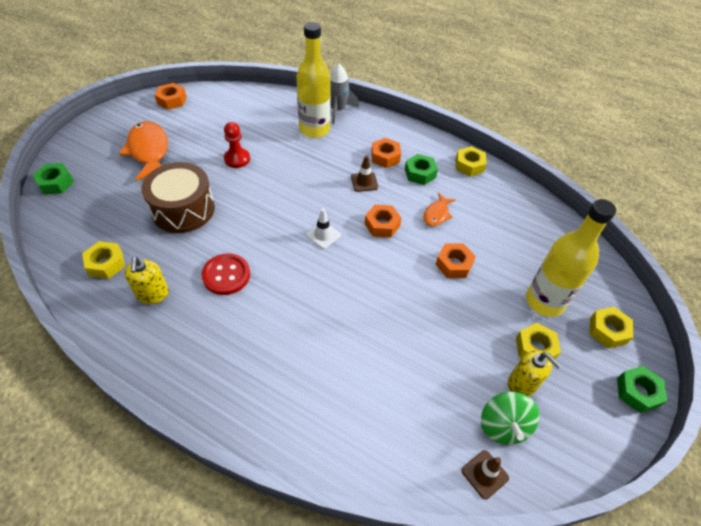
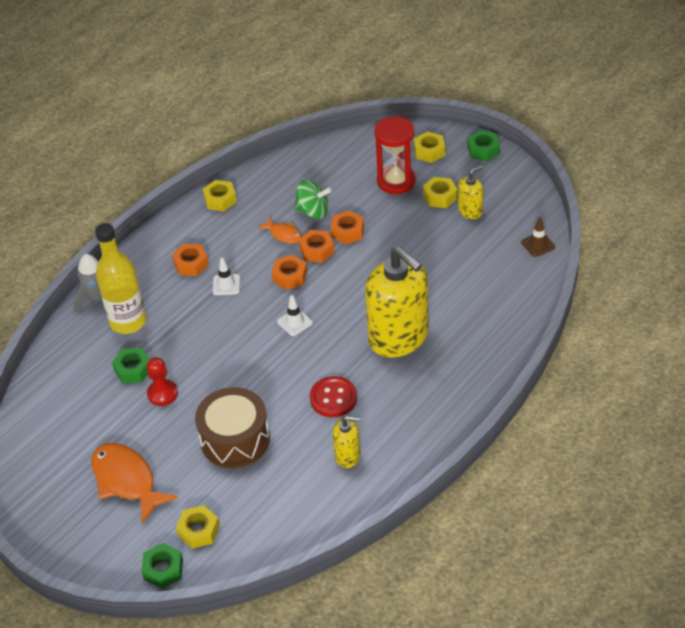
camera: 75 degrees left, 5 degrees down
(106, 264) = (302, 500): yellow nut -> yellow nut (199, 530)
(149, 151) = (127, 480): orange fish -> orange fish turned 60 degrees clockwise
(172, 100) = (27, 466): orange nut -> orange nut (317, 250)
(309, 324) = (398, 337): none -> yellow soap dispenser
(364, 182) = (226, 285): brown traffic cone -> white traffic cone
(420, 173) = (223, 239): green nut -> green nut (133, 369)
(503, 426) = (503, 228): green spinning top -> green spinning top (313, 211)
(544, 301) = (396, 181): yellow bottle -> red hourglass

